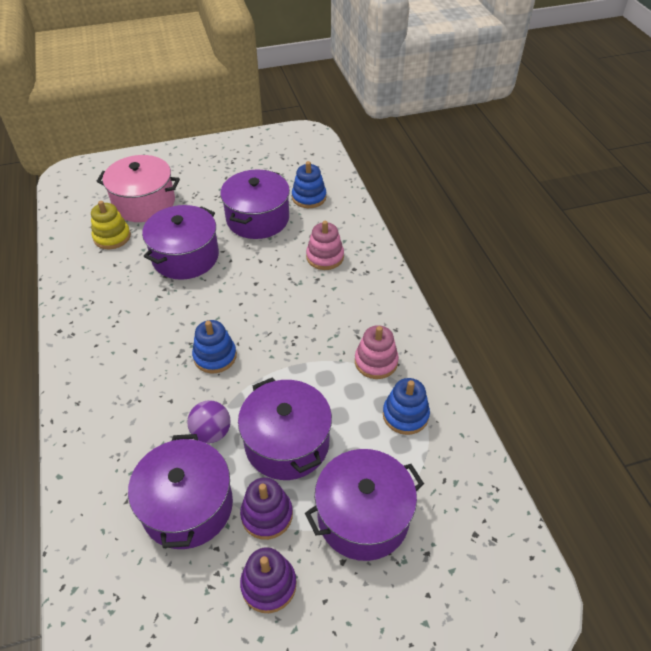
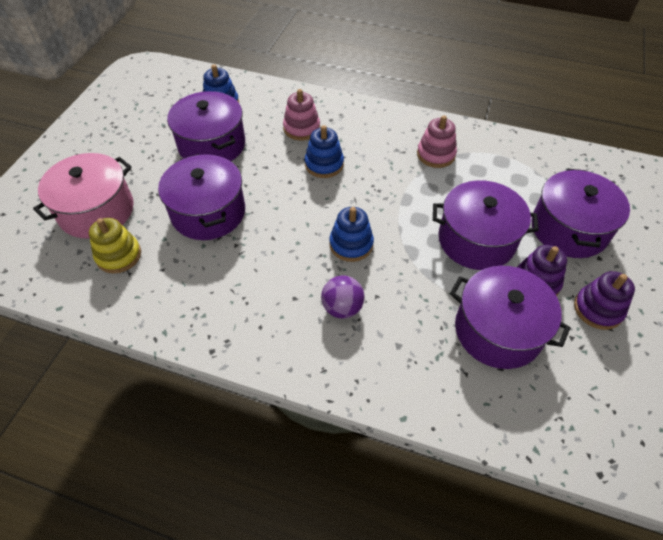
camera: 55 degrees left, 5 degrees up
(211, 432) = (433, 282): purple ball -> purple ball (342, 308)
(405, 415) = (496, 164): blue stacking toy -> blue stacking toy (324, 164)

